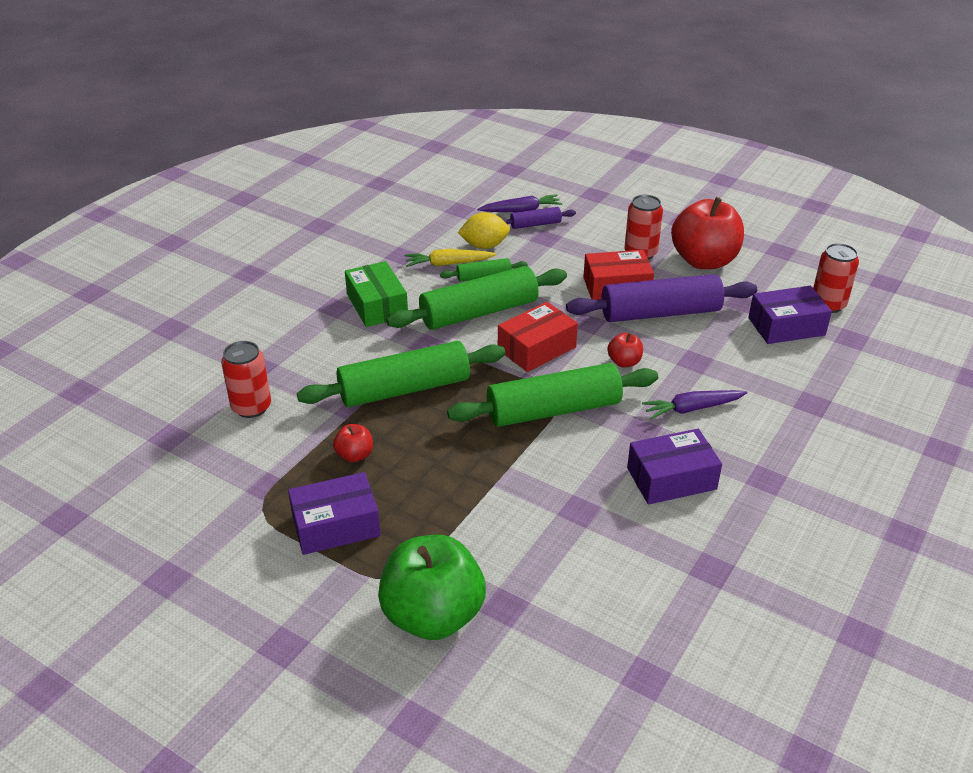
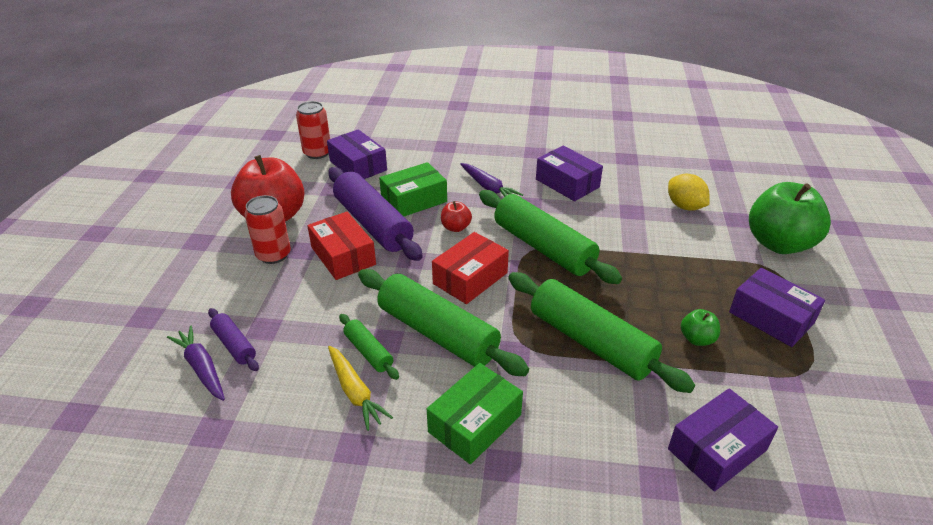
camera: 115 degrees left, 0 degrees up
(251, 407) = (717, 449): red can -> purple box
(355, 455) = (697, 339): red apple -> green apple
(484, 246) = (301, 373): yellow lemon -> yellow lemon (684, 206)
(536, 348) = (470, 278): red box -> red box turned 75 degrees counterclockwise
(692, 348) = (414, 200): none -> green box

